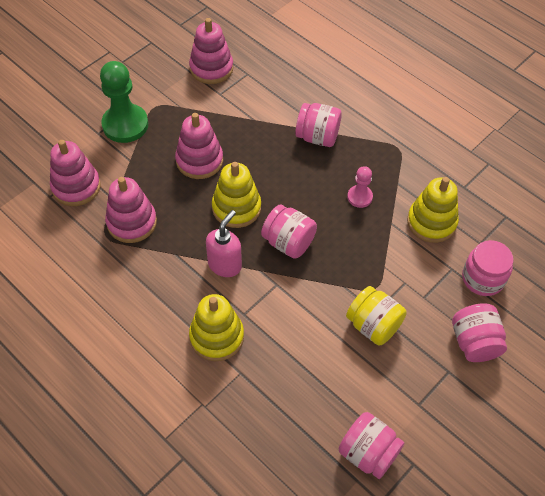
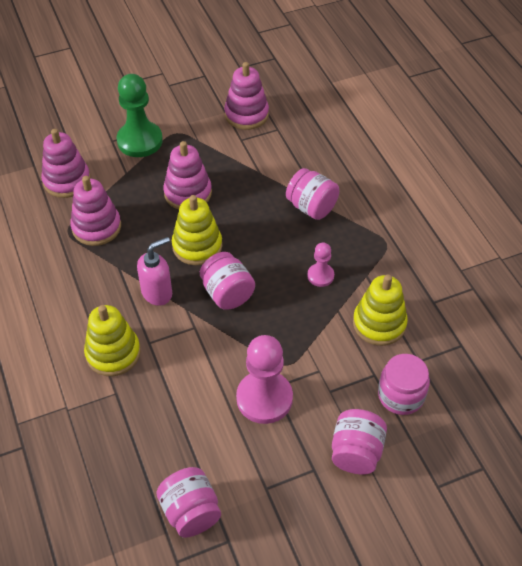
camera: 25 degrees right, 5 degrees down
(373, 325) = (264, 398): yellow jar -> pink pawn

